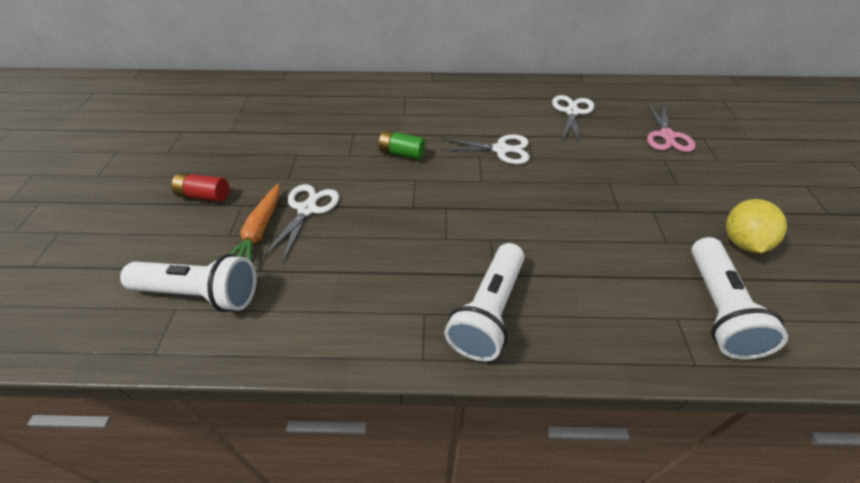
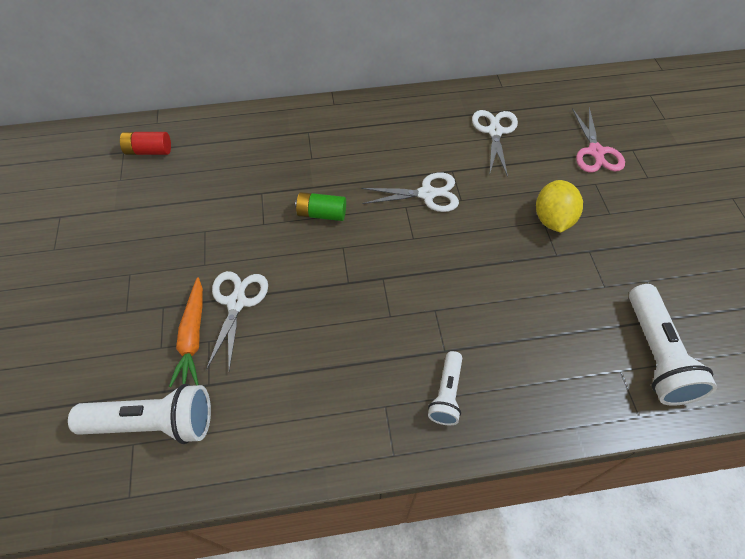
camera: 10 degrees left, 10 degrees up
(205, 196) = (117, 302): red battery -> red battery (149, 151)
(488, 312) = (446, 394): white flashlight -> white flashlight, size x0.58
(742, 242) = (675, 275): yellow lemon -> yellow lemon (552, 219)

